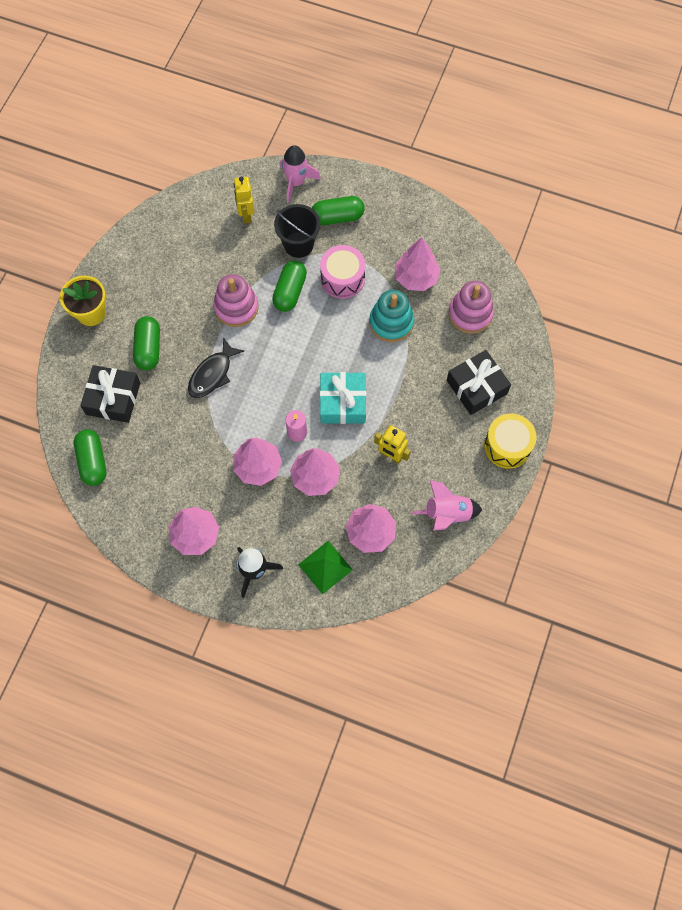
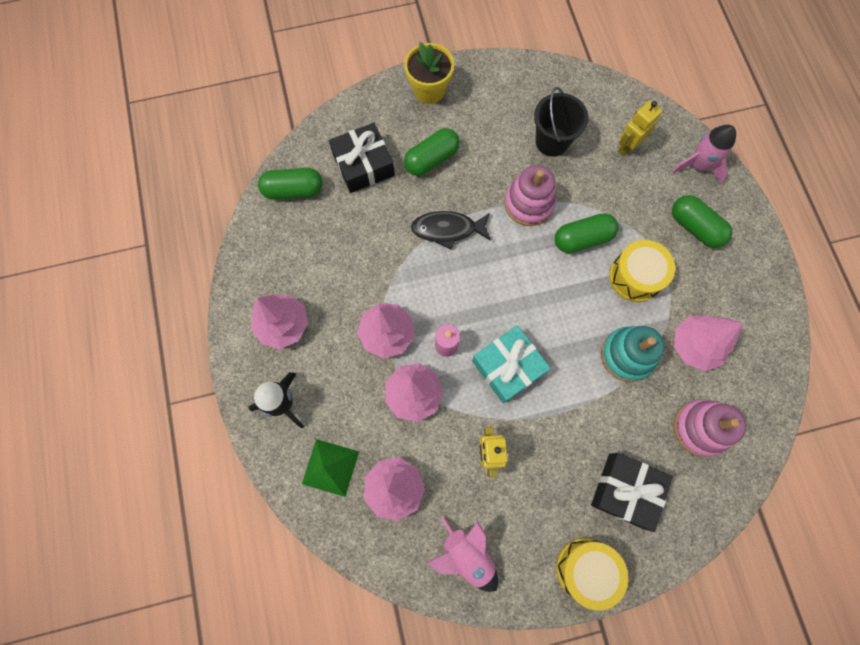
camera: 55 degrees right, 5 degrees up
(93, 461) = (293, 190): green capsule -> green capsule turned 45 degrees clockwise
(298, 244) = (636, 212): black bucket -> black bucket (552, 141)
(342, 279) = (635, 277): pink drum -> yellow drum

